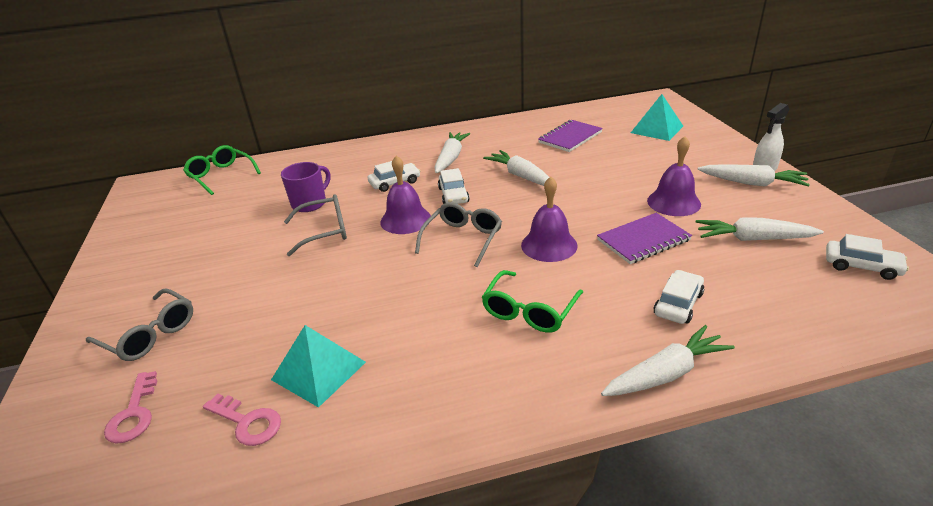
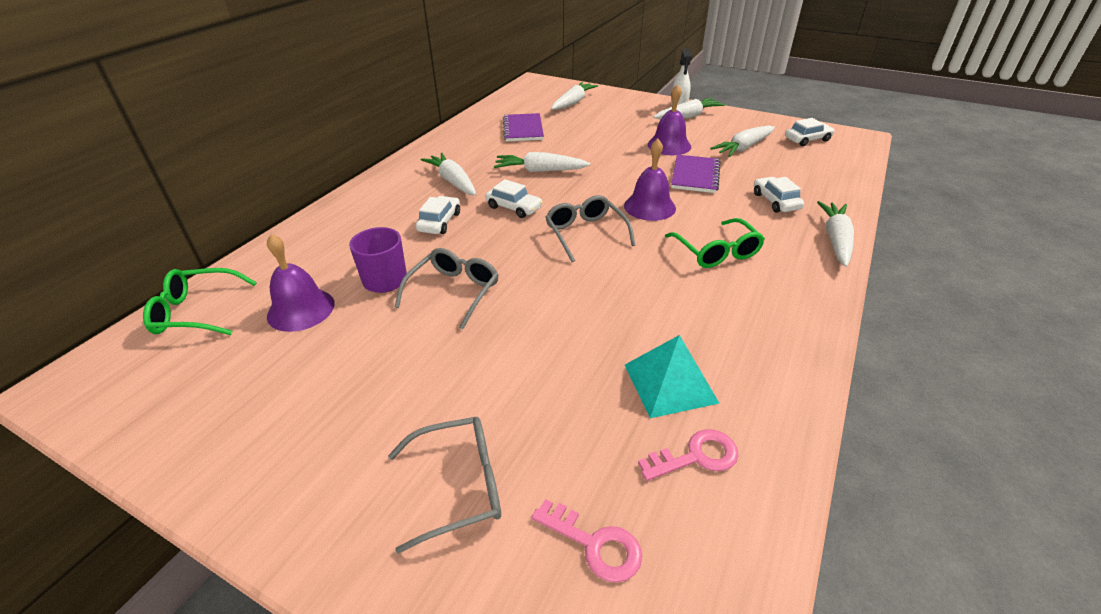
camera: 50 degrees left, 5 degrees up
(405, 219) = (511, 244): purple bell -> purple bell (301, 309)
(656, 129) = (573, 103): turquoise pyramid -> white carrot

